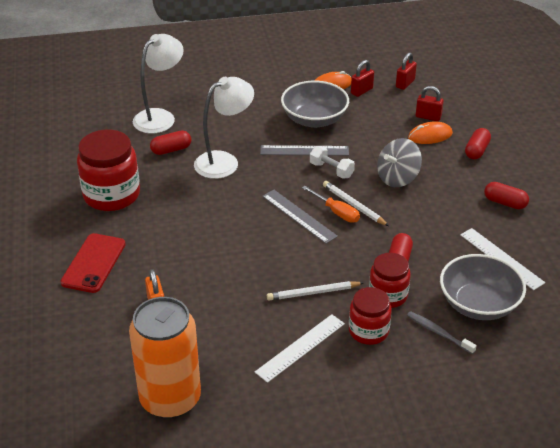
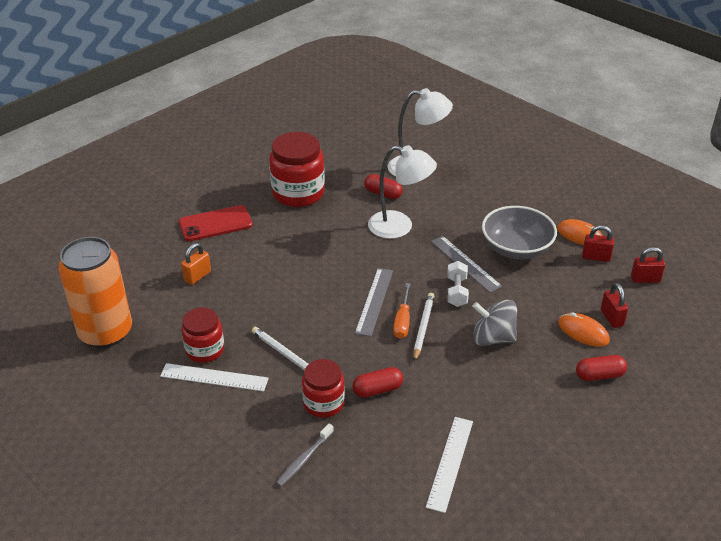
camera: 55 degrees right, 0 degrees up
(368, 331) = (267, 410): red jar -> red jar (205, 350)
(438, 332) = (304, 459): grey toothbrush -> grey toothbrush turned 150 degrees counterclockwise
(478, 304) = (367, 472): grey bowl -> none
(505, 203) = (539, 431): red capsule -> none

